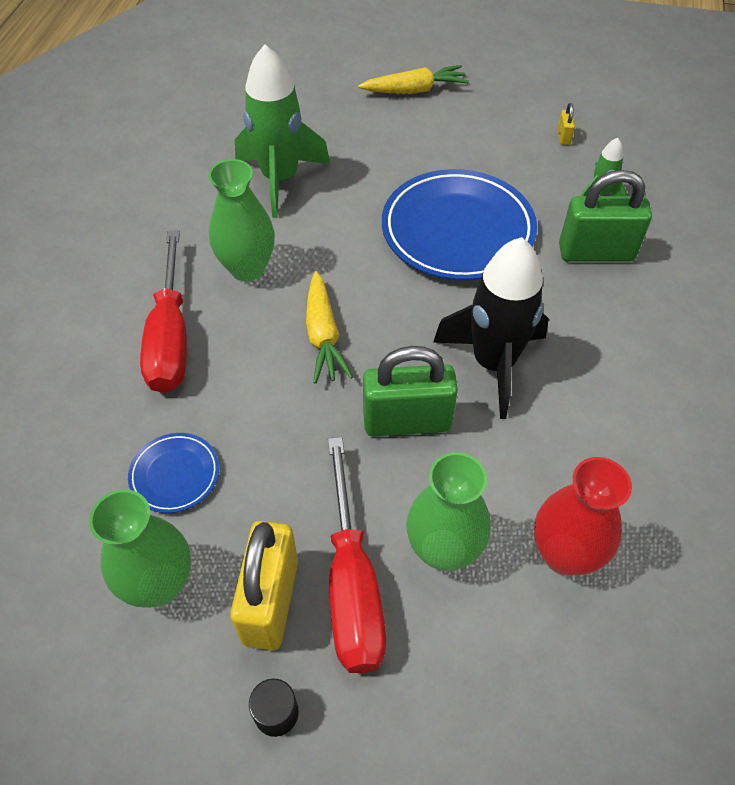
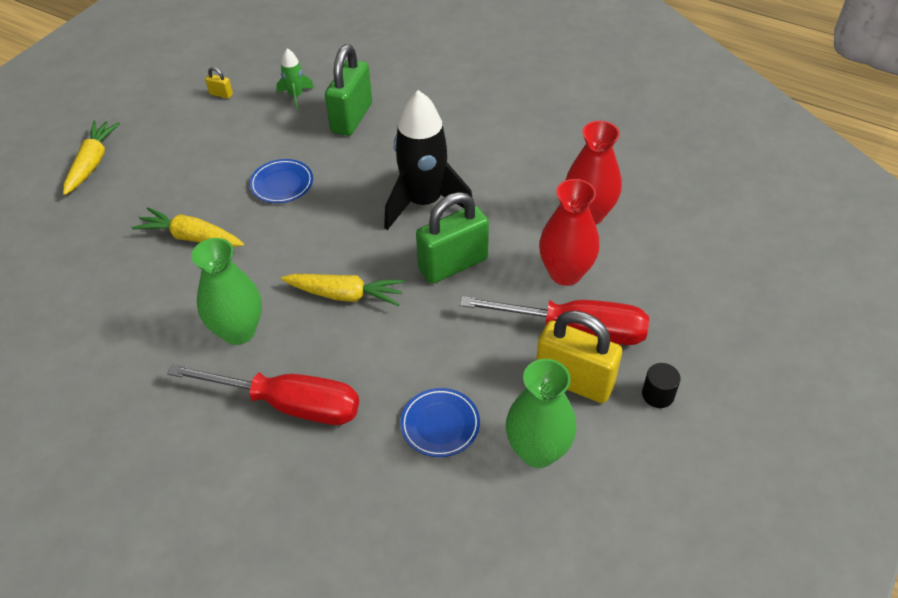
camera: 70 degrees left, 5 degrees down
(280, 179) = (139, 284): green rocket -> none
(352, 191) = (191, 237): none -> yellow carrot
(407, 421) = (453, 265): green padlock -> green padlock turned 45 degrees clockwise
(443, 550) = (565, 273): green vase -> red vase
(457, 230) = (282, 184): blue plate -> blue plate, size x0.47

